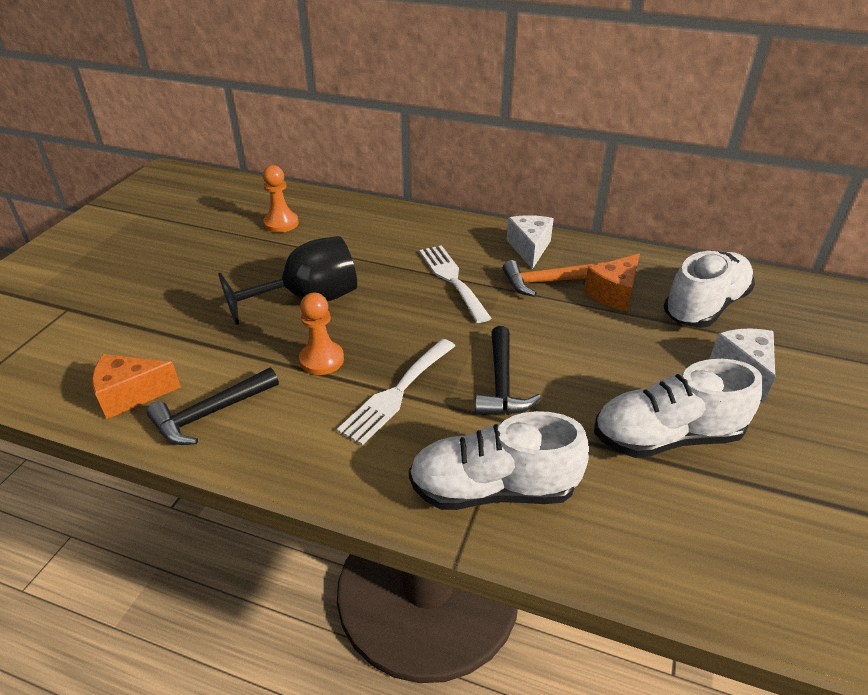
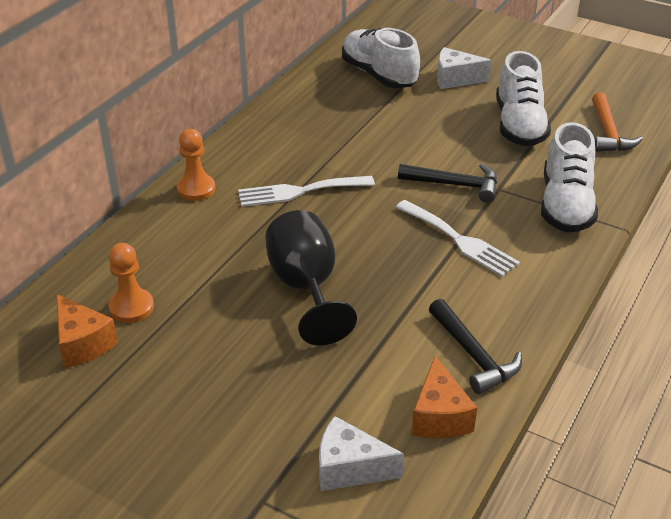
camera: 80 degrees left, 0 degrees up
(322, 360) = (407, 282): orange pawn -> orange pawn (196, 189)
(529, 248) = (263, 140): white cheese -> white cheese (349, 468)
(547, 282) = (322, 139): orange hammer -> orange hammer (608, 132)
(614, 293) = (349, 110): orange cheese -> orange cheese (82, 343)

